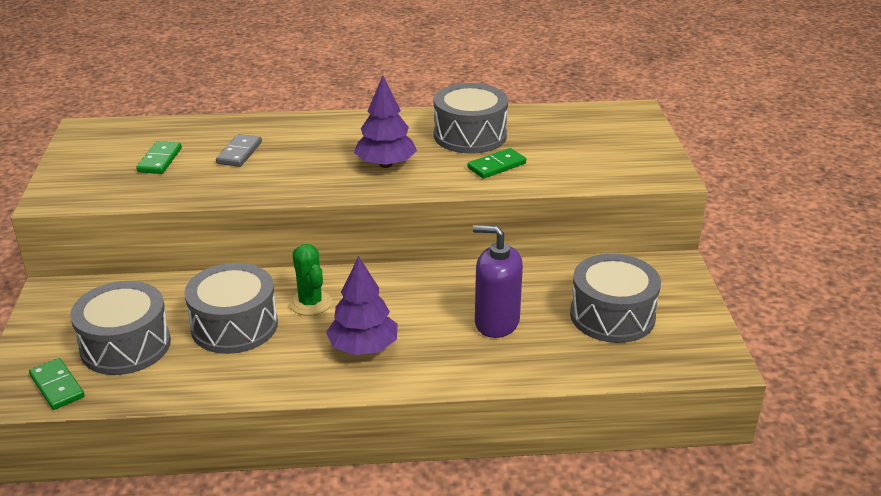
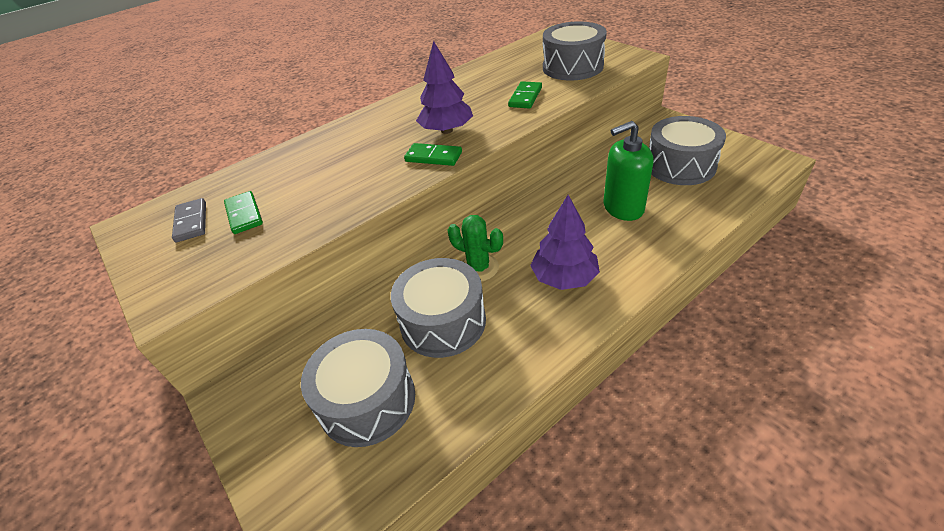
camera: 30 degrees left, 10 degrees up
(57, 386) = (345, 489): green domino -> green domino (433, 157)
(239, 153) = (313, 175): grey domino -> grey domino (191, 222)
(470, 135) = (476, 88): grey drum -> grey drum (572, 67)
(496, 322) = (623, 208): purple soap dispenser -> green soap dispenser

